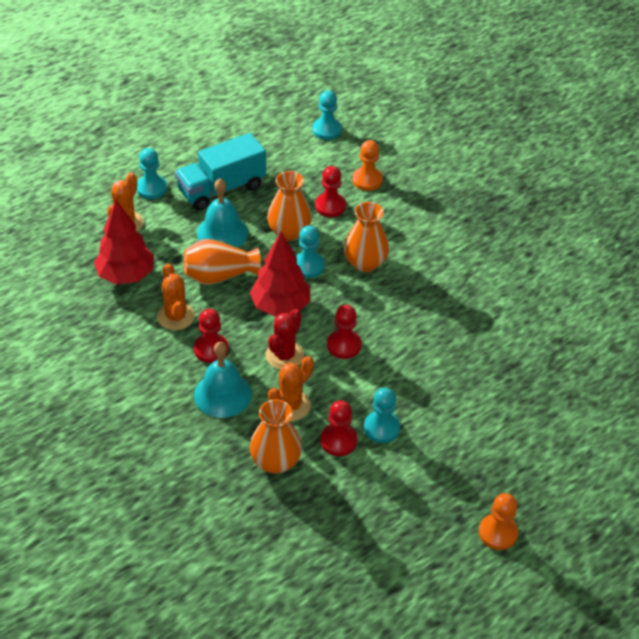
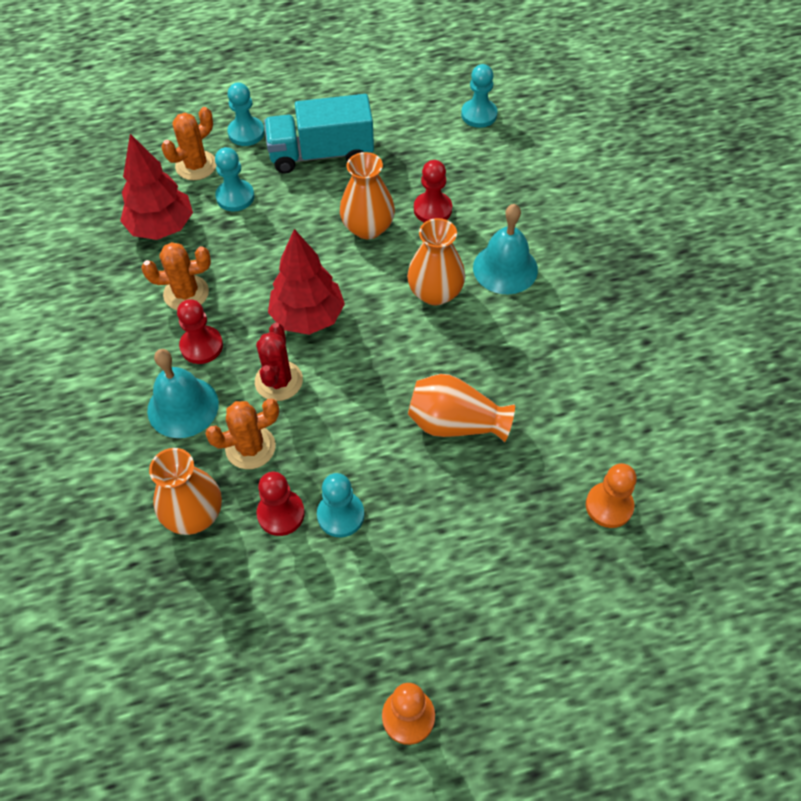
camera: 25 degrees right, 10 degrees up
(176, 316) = (186, 293): orange cactus -> orange cactus turned 75 degrees clockwise
(219, 276) = (261, 258): orange vase -> orange vase (455, 423)
(222, 232) = (293, 207): turquoise bell -> turquoise bell (505, 268)
(284, 355) = (278, 381): red cactus -> red cactus turned 45 degrees counterclockwise
(308, 266) = (367, 276): turquoise pawn -> turquoise pawn (235, 197)
(344, 345) = (354, 390): red pawn -> none
(367, 180) = (493, 189): orange pawn -> orange pawn (609, 506)

